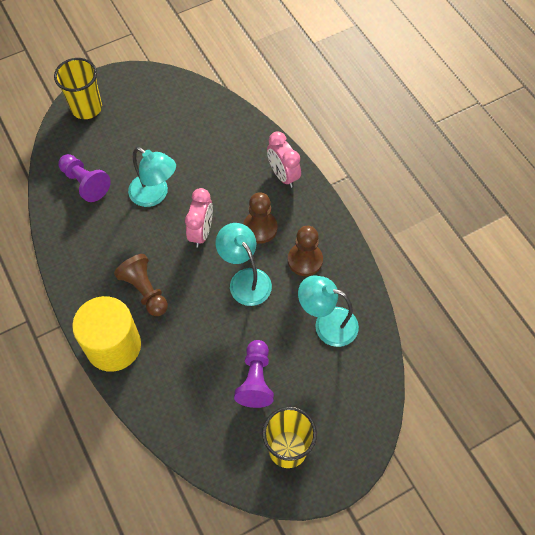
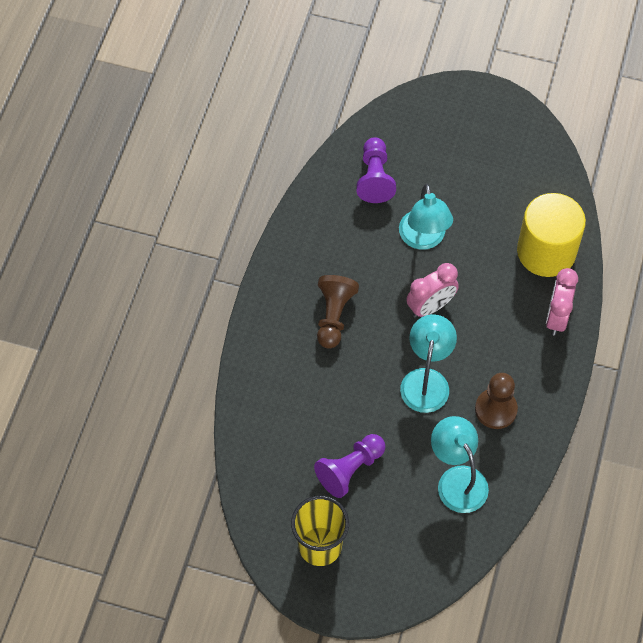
camera: 45 degrees right, 0 degrees up
(86, 108) = (442, 107): yellow cup -> none
(113, 346) = (265, 339): yellow cylinder -> yellow cylinder (546, 251)
(260, 228) = (485, 347): brown pawn -> none

